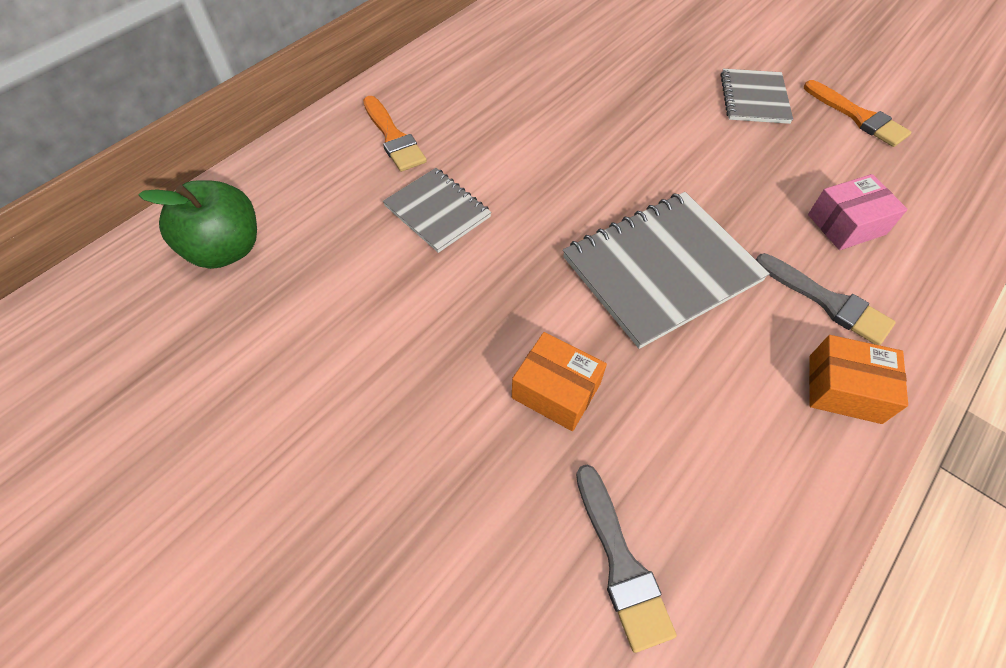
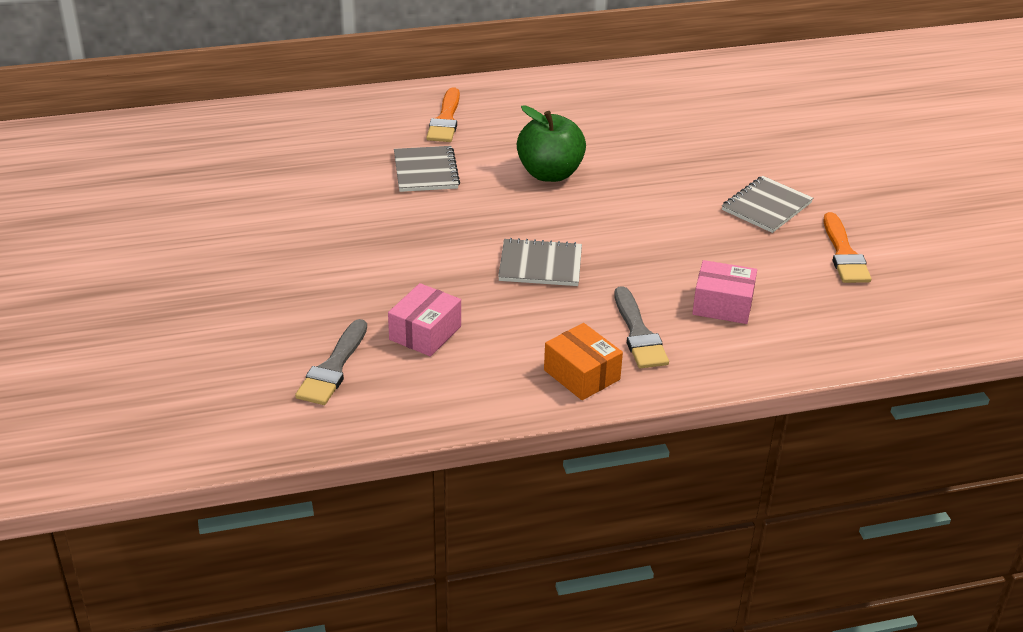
camera: 35 degrees right, 20 degrees down
(226, 249) = (272, 135): green apple -> green apple (550, 173)
(556, 391) = (390, 286): orange box -> none
(656, 435) = (425, 333): none -> pink box
(661, 269) = (540, 265): grey notebook -> grey notebook, size x0.58

